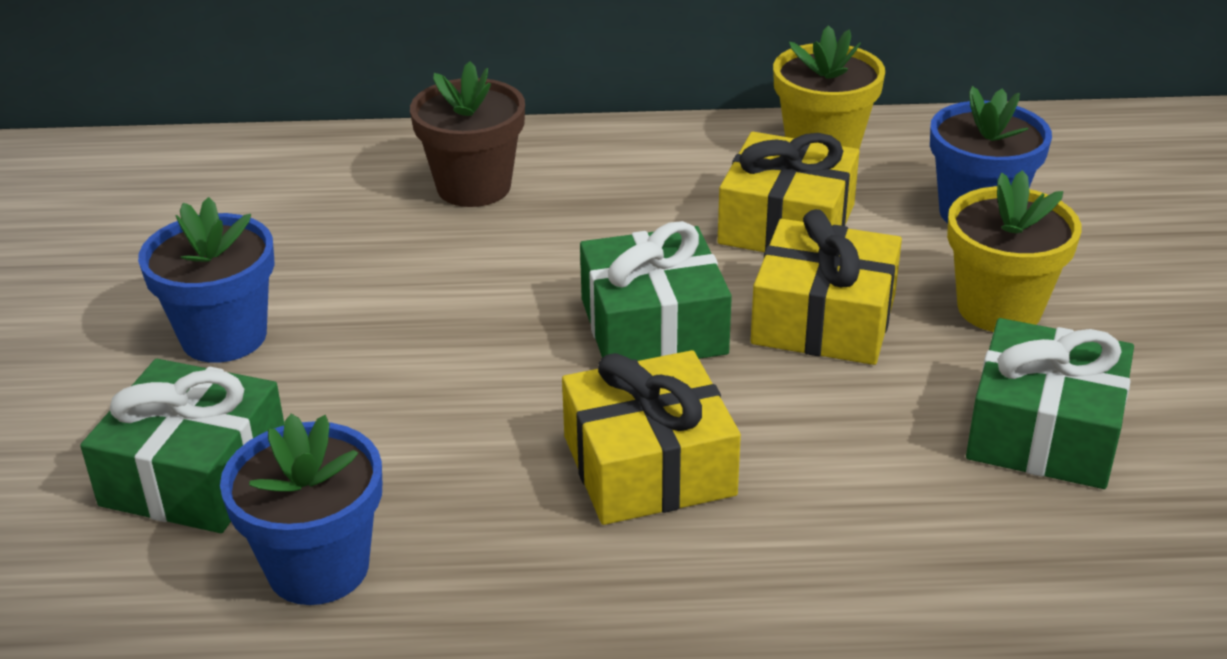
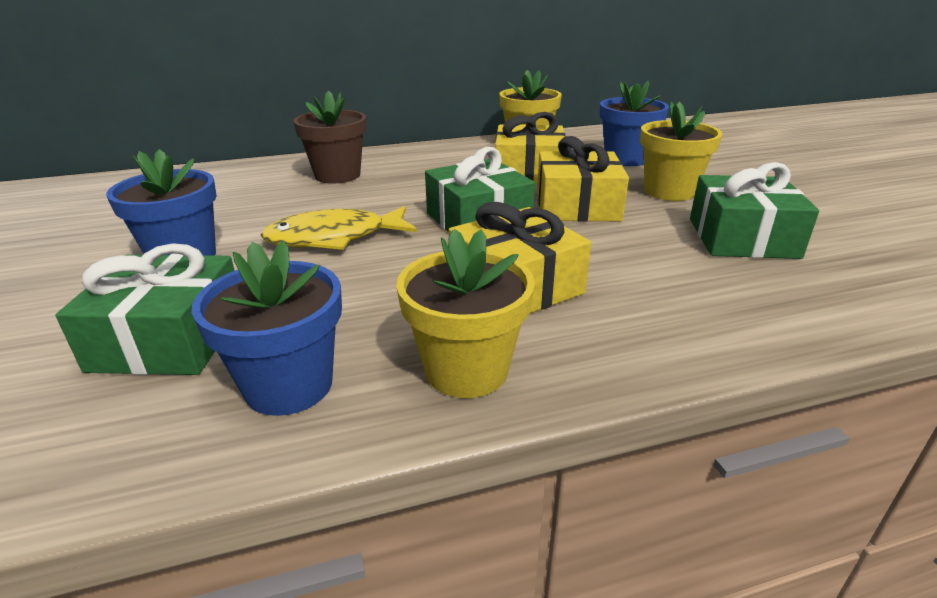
camera: 15 degrees left, 5 degrees down
(431, 330) = (334, 238): none -> yellow fish
(527, 586) = (466, 370): none -> yellow flower pot

